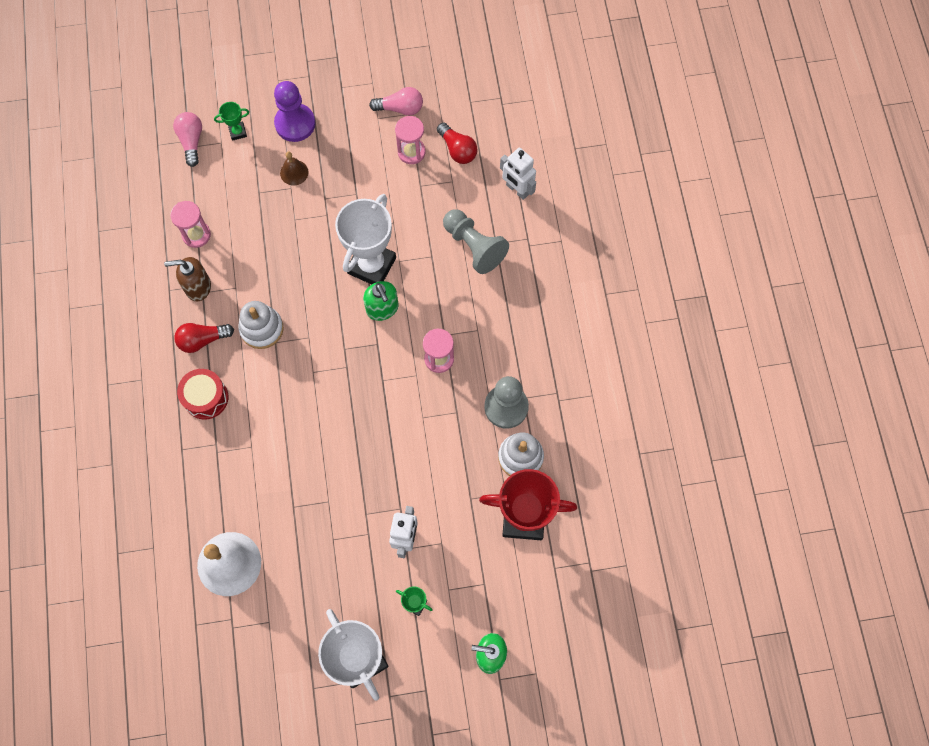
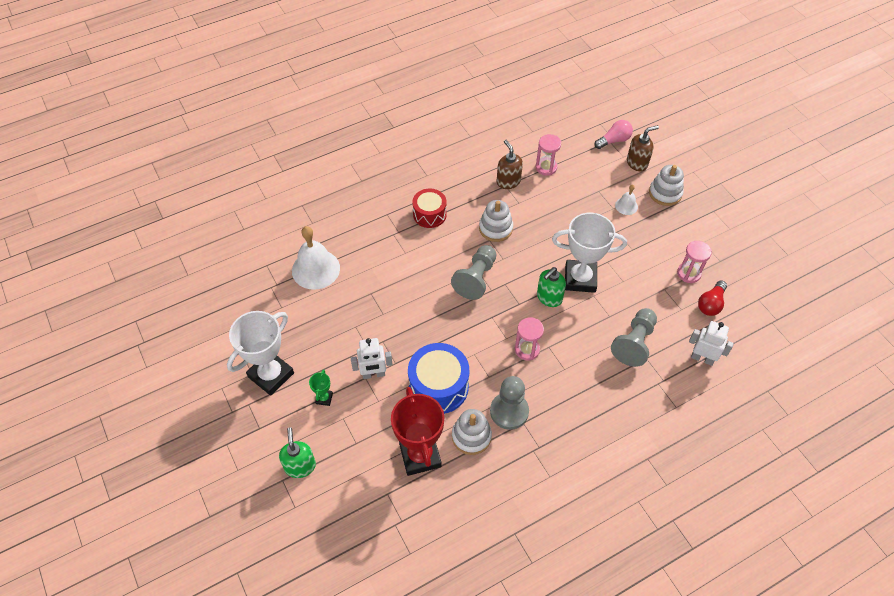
camera: 70 degrees right, 15 degrees down
(202, 340) = (471, 198): red light bulb -> none
(238, 132) = (637, 163): green trophy -> brown soap dispenser
(294, 172) = (626, 206): brown bell -> white bell
(295, 124) = (665, 193): purple pawn -> white stacking toy
(324, 378) = (476, 278): none -> grey pawn
(400, 108) = (721, 254): pink light bulb -> none
(448, 470) = (438, 386): none -> blue drum
(517, 190) = (702, 358): white robot -> white robot turned 90 degrees clockwise

